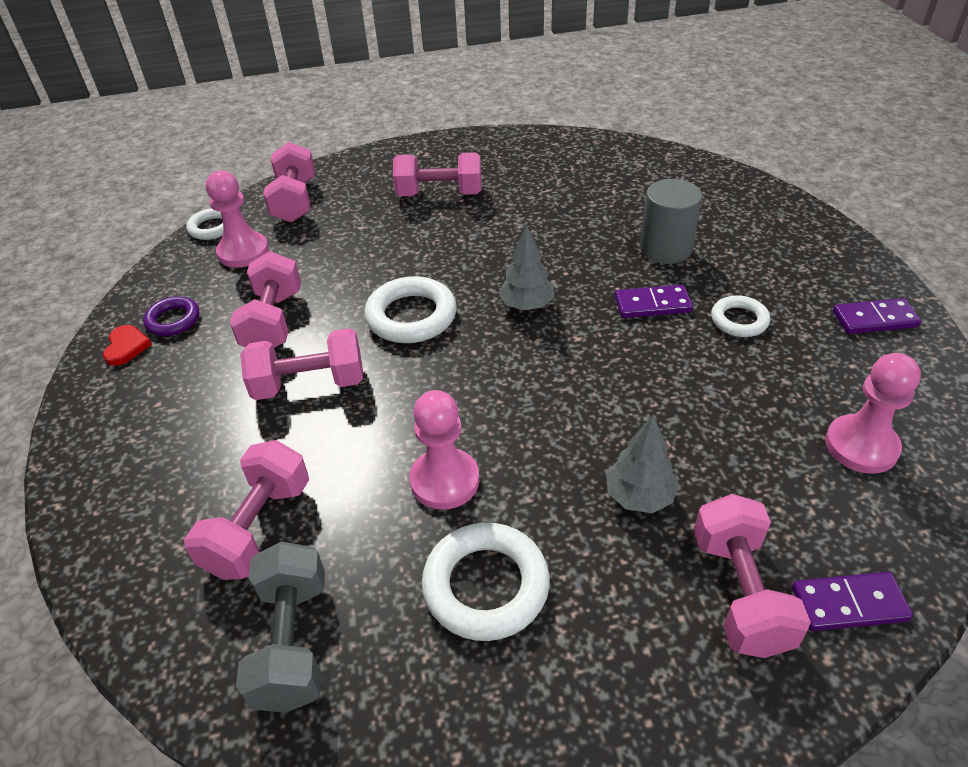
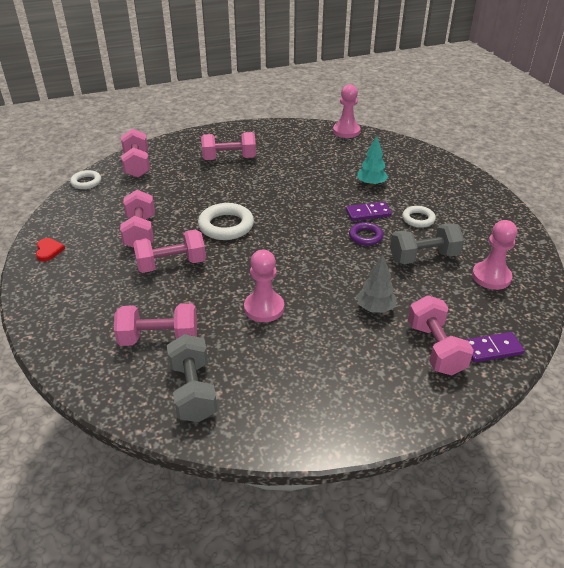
camera: 10 degrees left, 5 degrees down
(173, 320) = (75, 235): purple ring -> purple ring (365, 236)
(243, 252) = (111, 195): pink pawn -> pink pawn (346, 131)
(259, 527) = (159, 338): pink dumbbell -> pink dumbbell turned 75 degrees clockwise
(486, 586) = (297, 356): white ring -> none
(526, 305) = (294, 217): grey tree -> none
(665, 249) = (371, 184): grey cylinder -> turquoise tree
(740, 397) = (423, 257): none -> grey dumbbell
(874, 319) = (492, 215): purple domino -> none

